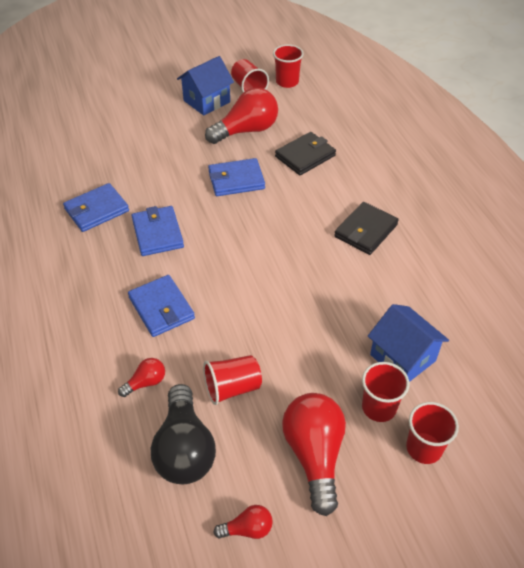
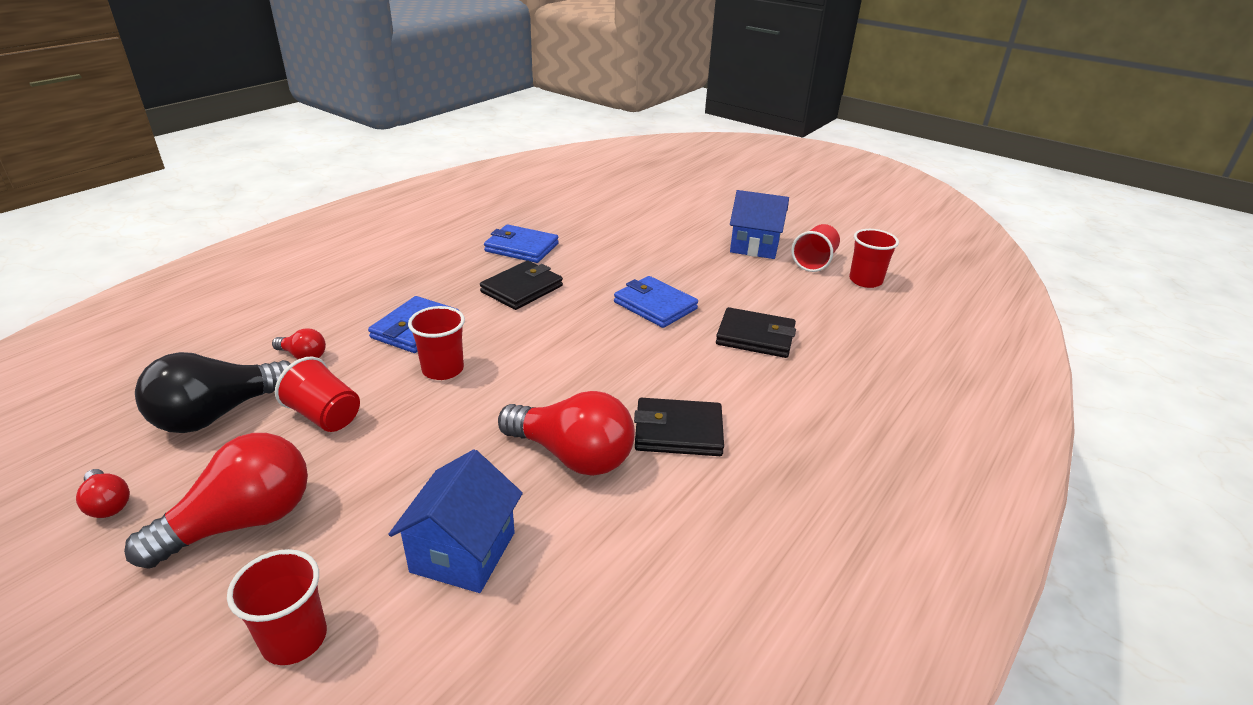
camera: 55 degrees right, 15 degrees down
(157, 233) = (522, 289): blue wallet -> black wallet
(246, 130) = (743, 284): red light bulb -> red light bulb (573, 456)
(379, 407) = (353, 558): red cup -> red cup (443, 369)

